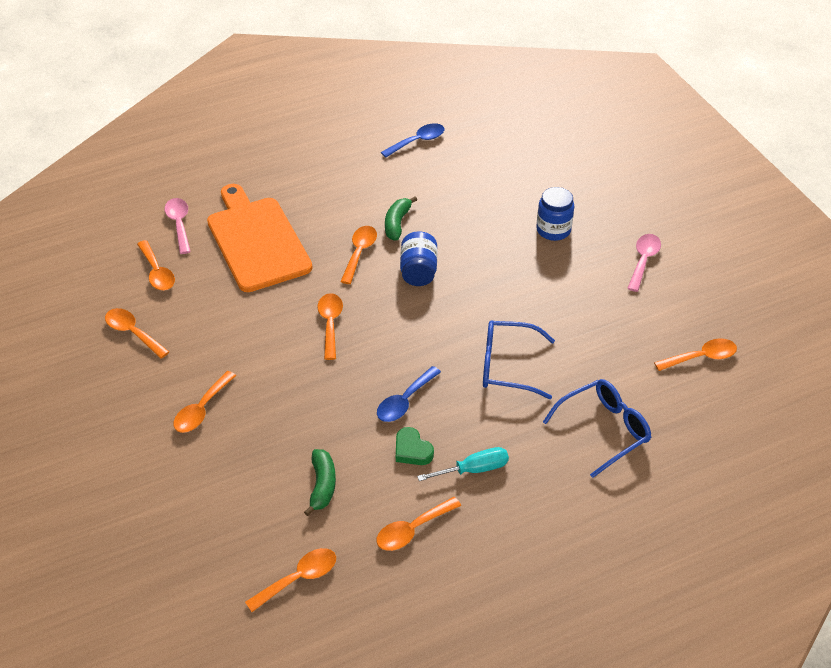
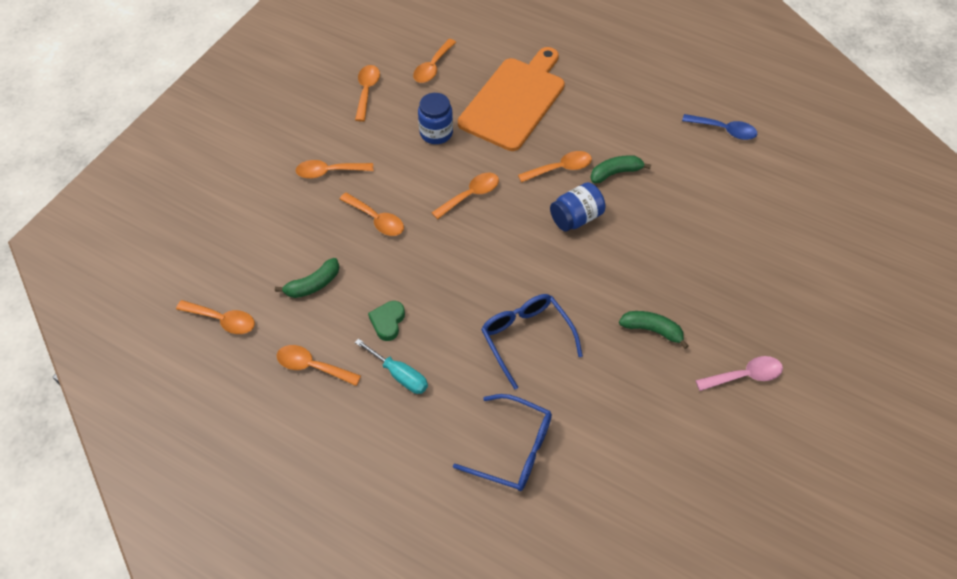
camera: 55 degrees right, 10 degrees up
(179, 224) = (489, 49): pink spoon -> none
(405, 401) = (432, 288): blue spoon -> none
(553, 230) = (715, 284): blue jar -> blue jar (436, 133)
(563, 287) = (652, 330): none -> green banana
(701, 357) = (664, 487): orange spoon -> orange spoon (376, 219)

